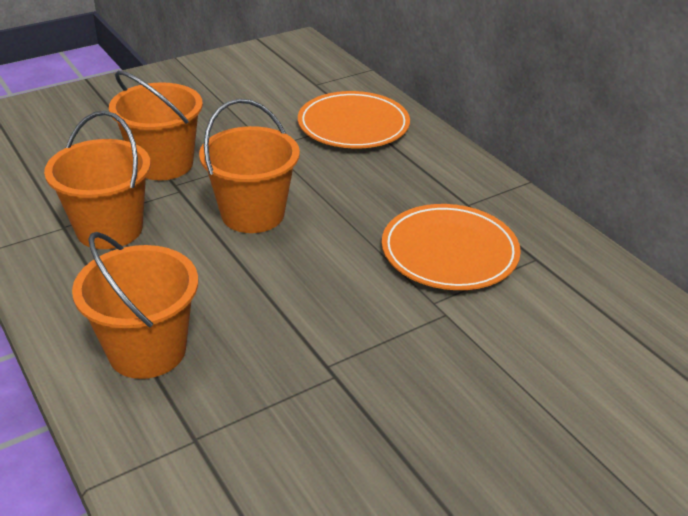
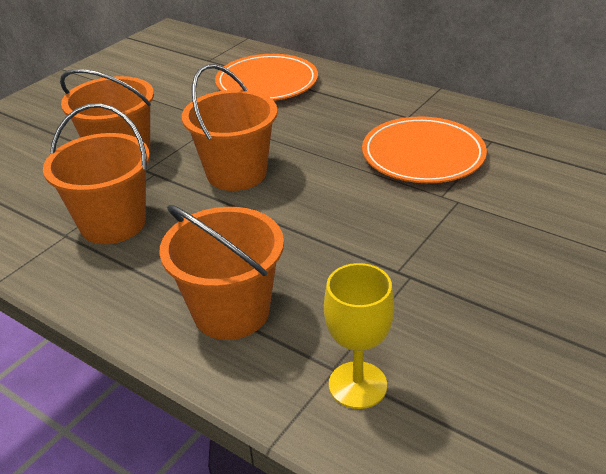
camera: 20 degrees left, 0 degrees up
(203, 463) = (357, 385): none -> yellow goblet

